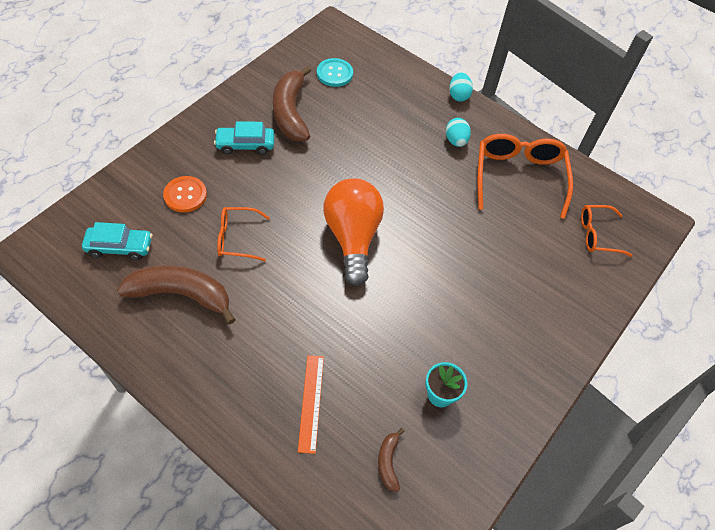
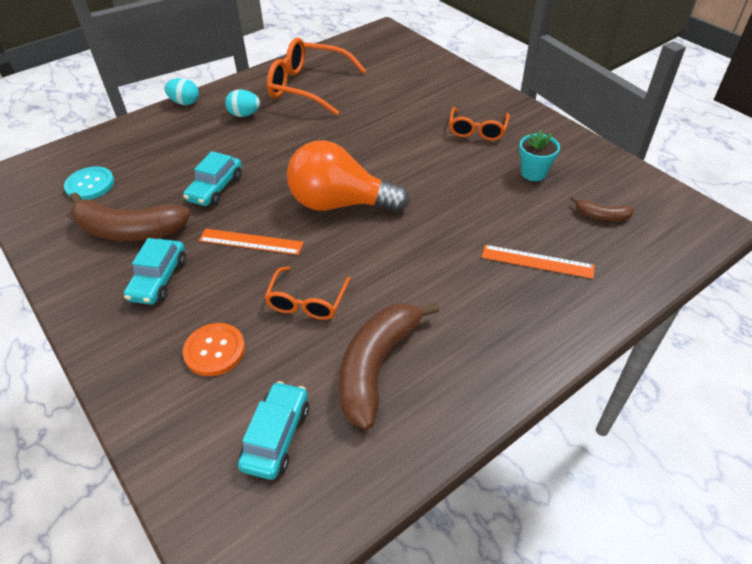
camera: 70 degrees left, 10 degrees down
(294, 188) = (251, 241): none -> orange ruler
(350, 149) = (215, 188): none -> turquoise car
(598, 235) = (387, 60): orange glasses -> orange glasses (477, 130)

